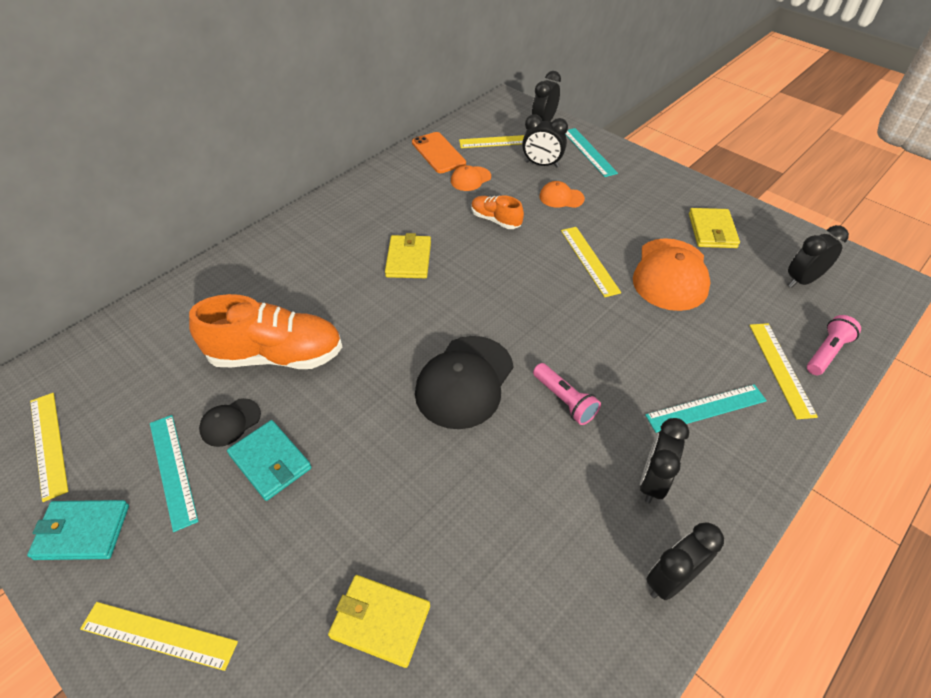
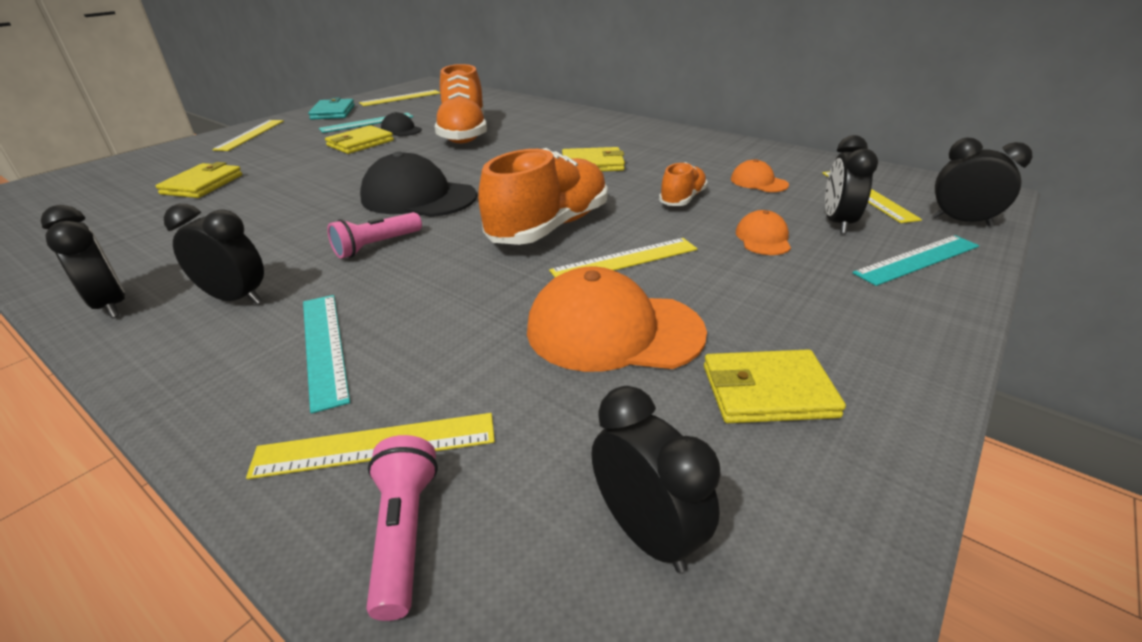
camera: 85 degrees right, 15 degrees down
(270, 462) = (360, 143): turquoise wallet -> yellow wallet
(438, 153) = (798, 163): orange phone -> none
(537, 294) = (549, 227): none -> orange shoe
(826, 352) = (403, 533): pink flashlight -> pink flashlight turned 135 degrees counterclockwise

